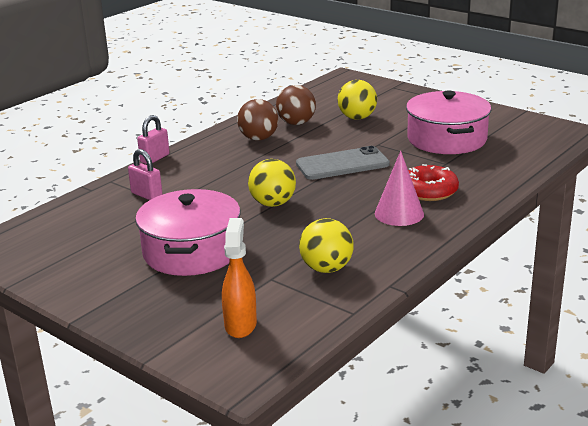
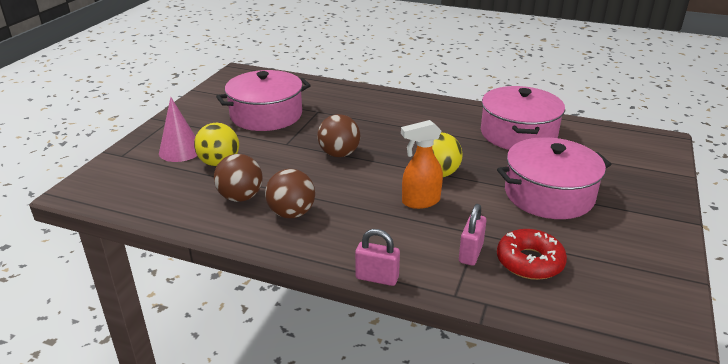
camera: 110 degrees left, 5 degrees up
(240, 325) = (615, 151): orange spray bottle -> orange spray bottle (420, 202)
(326, 268) = (518, 134): yellow ball -> pink pot
(342, 164) = (339, 154): grey phone -> brown ball
(399, 214) = (418, 119): pink cone -> pink cone (180, 151)
(428, 191) = (373, 112): red donut -> red donut (529, 262)

